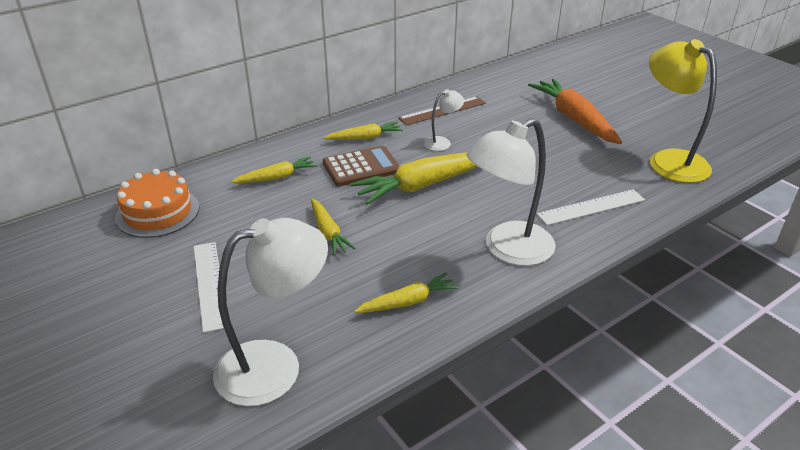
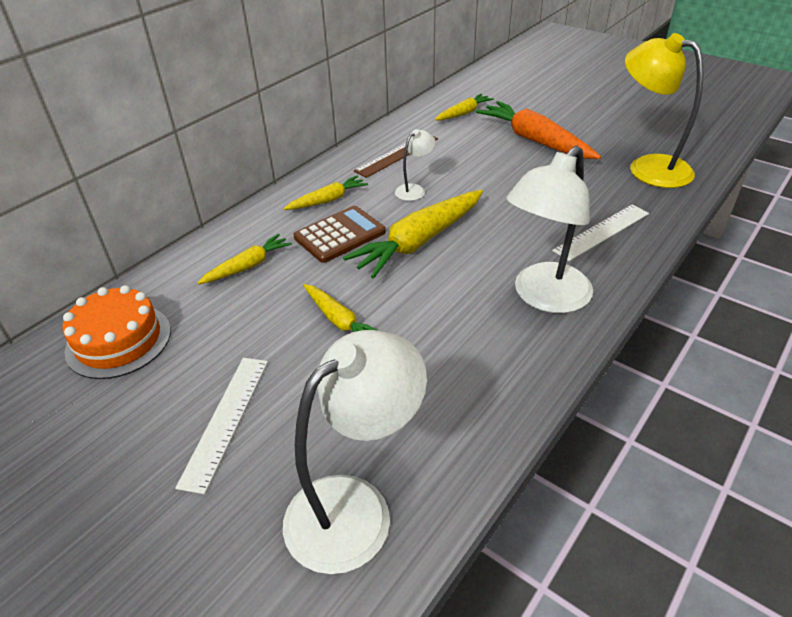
camera: 15 degrees left, 5 degrees up
(210, 284) = (226, 420): white ruler -> white ruler turned 45 degrees clockwise
(408, 302) = (469, 384): yellow carrot -> yellow carrot (464, 113)

